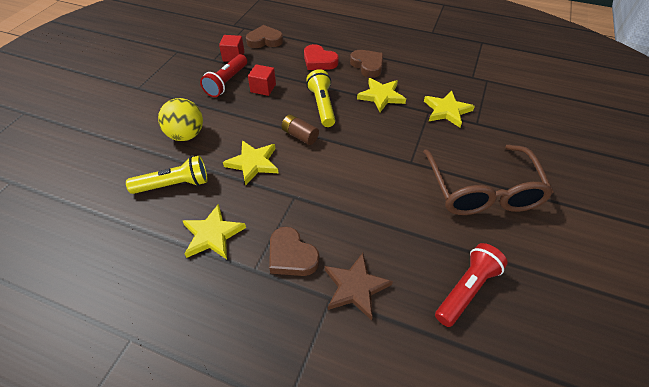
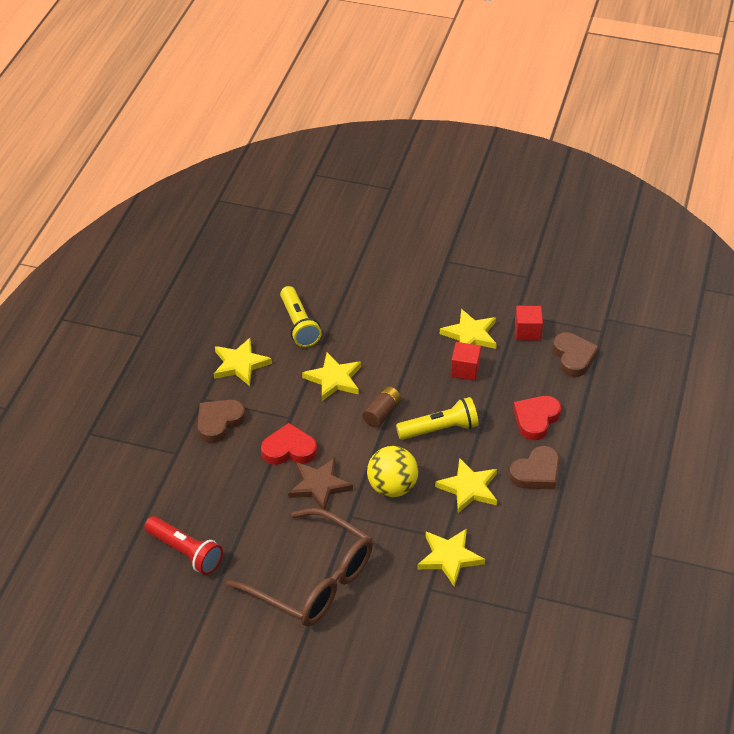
camera: 85 degrees right, 5 degrees down
(186, 135) = (371, 318): yellow ball -> yellow ball (392, 487)
(227, 82) = (470, 335): red flashlight -> yellow star
(334, 199) = (289, 449): none -> red heart
(355, 287) = (187, 470): brown star -> brown star (319, 486)
(482, 190) = (312, 580): brown glasses -> brown glasses turned 135 degrees counterclockwise

